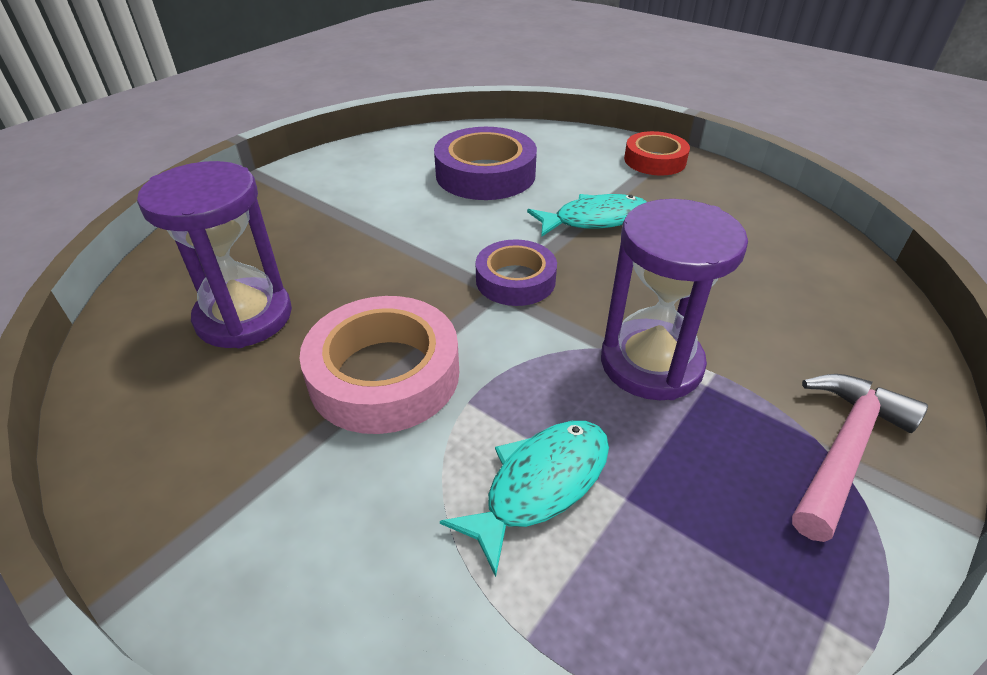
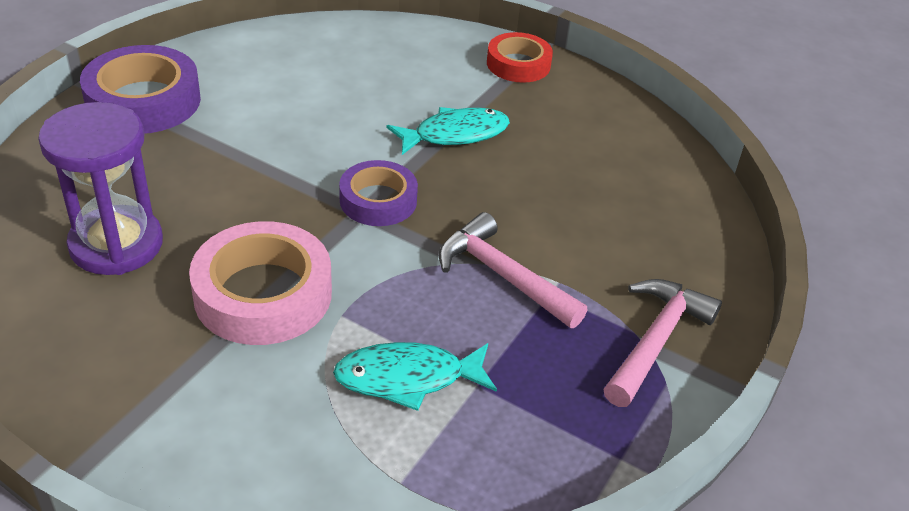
camera: 10 degrees left, 0 degrees up
(485, 174) = (340, 82): purple tape -> purple tape (143, 101)
(540, 485) = (408, 378): turquoise fish -> turquoise fish turned 135 degrees counterclockwise
(651, 363) = (503, 276): purple hourglass -> pink hammer

